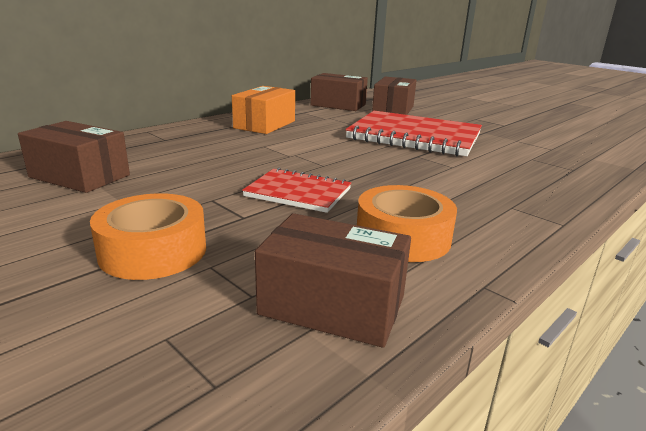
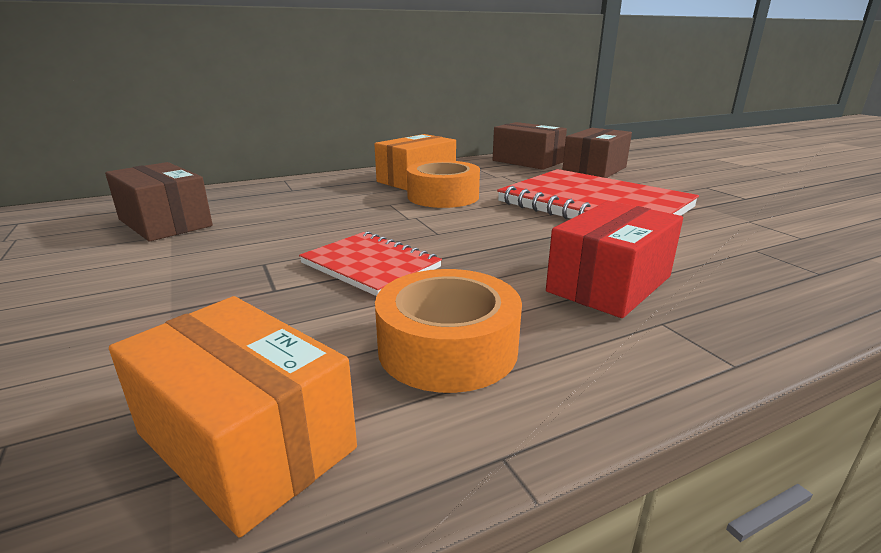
camera: 20 degrees right, 0 degrees up
(153, 251) = (130, 320): orange tape -> orange tape (443, 196)
(332, 305) = (246, 441): brown box -> orange box
(465, 188) = (609, 284): none -> red box

